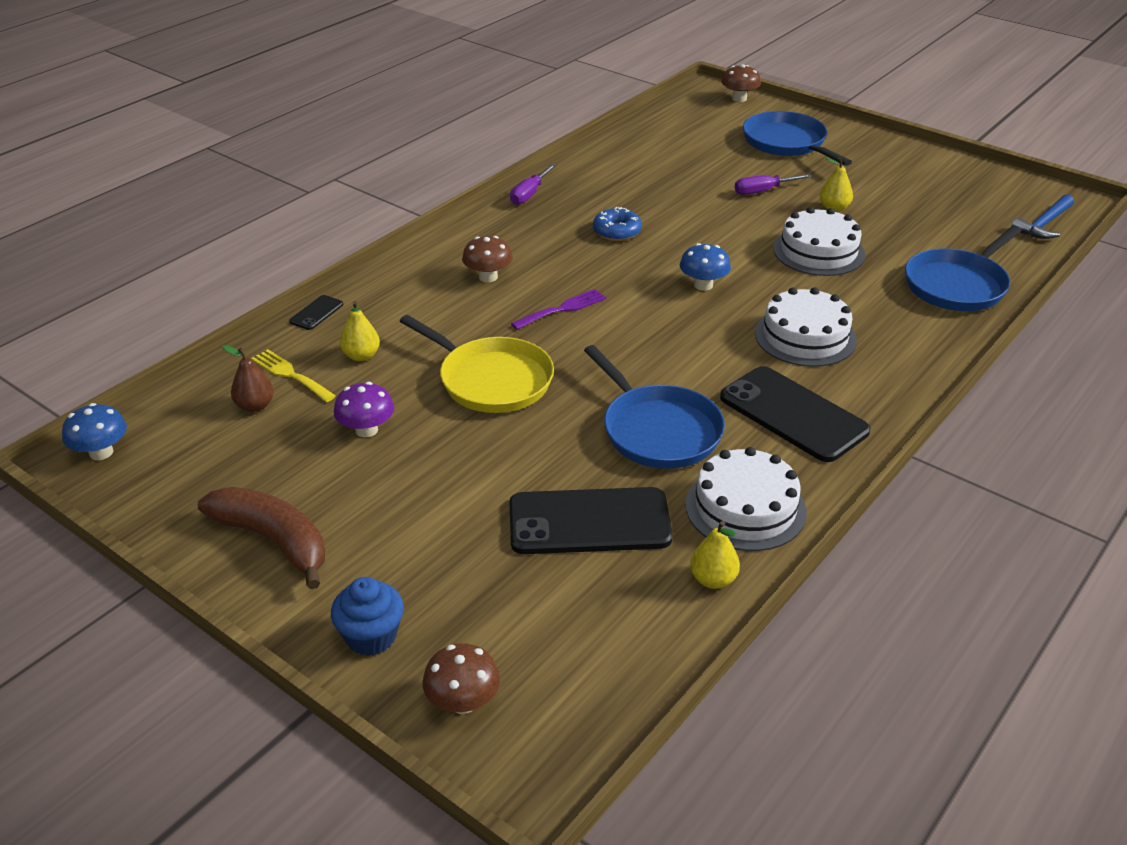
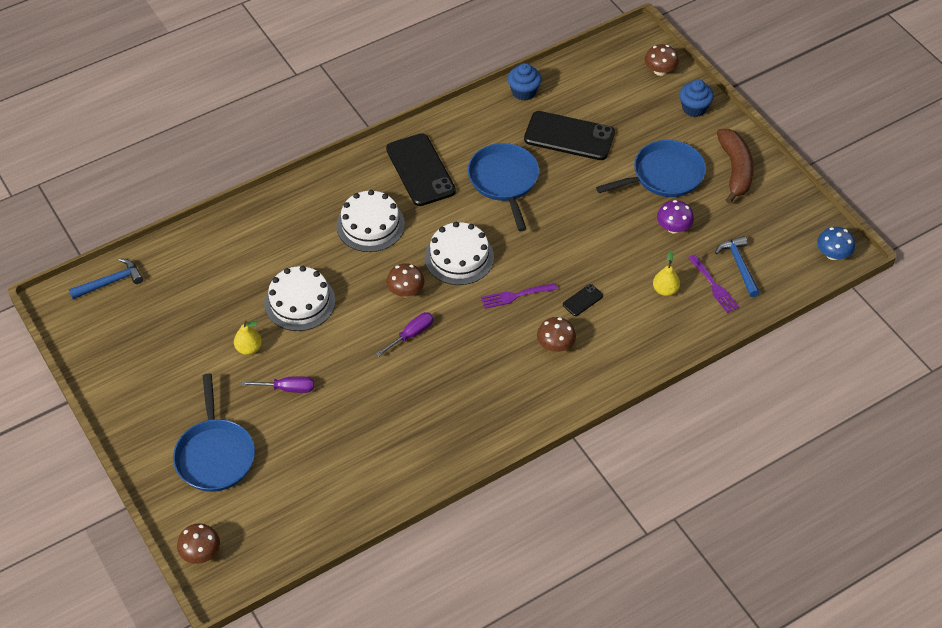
camera: 160 degrees left, 15 degrees up
(255, 406) = (739, 265): brown pear -> blue hammer
(273, 540) = (735, 169): brown banana -> brown banana turned 150 degrees counterclockwise
(290, 374) = (714, 286): yellow fork -> purple fork
(316, 313) = (689, 342): black phone -> black phone (582, 300)
(491, 380) = (587, 245): yellow pan -> none
(529, 194) = (483, 444): purple screwdriver -> purple screwdriver (411, 335)
(617, 231) = (435, 370): blue donut -> none
(703, 285) = (406, 291): blue mushroom -> brown mushroom
(713, 580) = (524, 92): yellow pear -> blue cupcake
(745, 508) = (485, 122): white cake -> white cake (459, 257)
(957, 285) = (233, 240): blue pan -> blue pan (664, 175)

